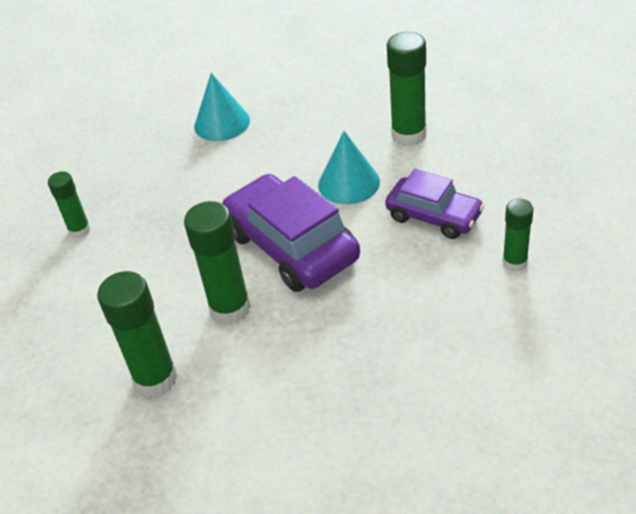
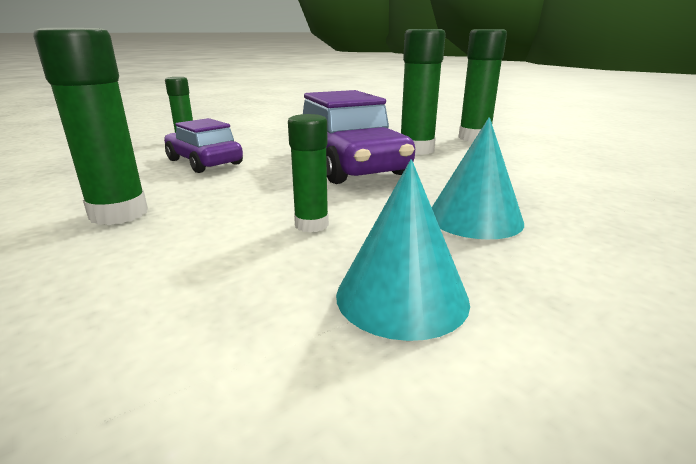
camera: 170 degrees left, 20 degrees down
(79, 230) = (617, 205): green glue stick -> green glue stick (311, 225)
(349, 183) = (252, 189): turquoise cone -> turquoise cone (474, 218)

